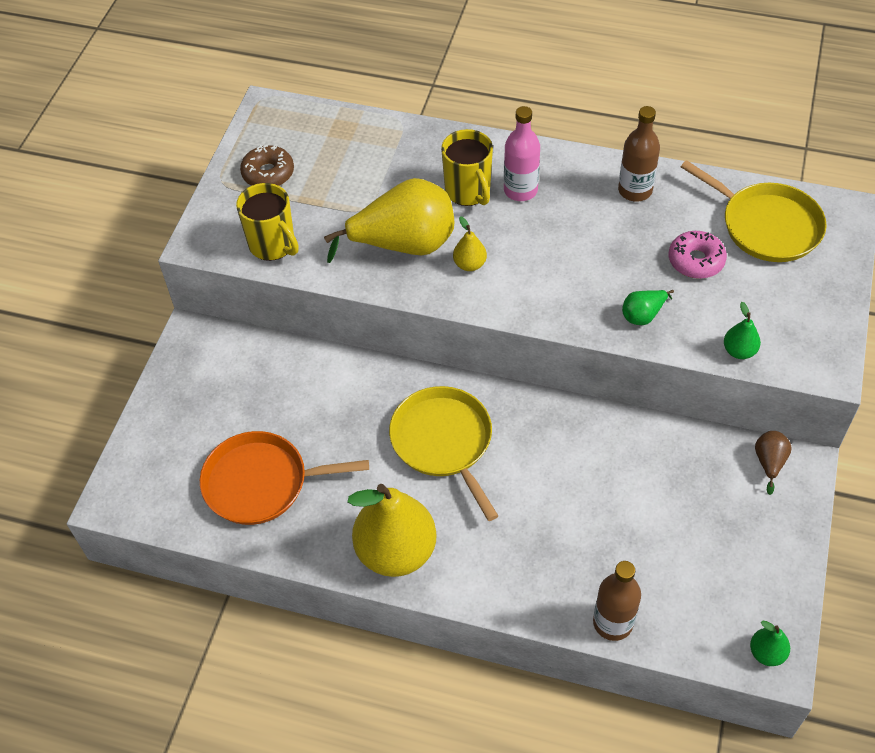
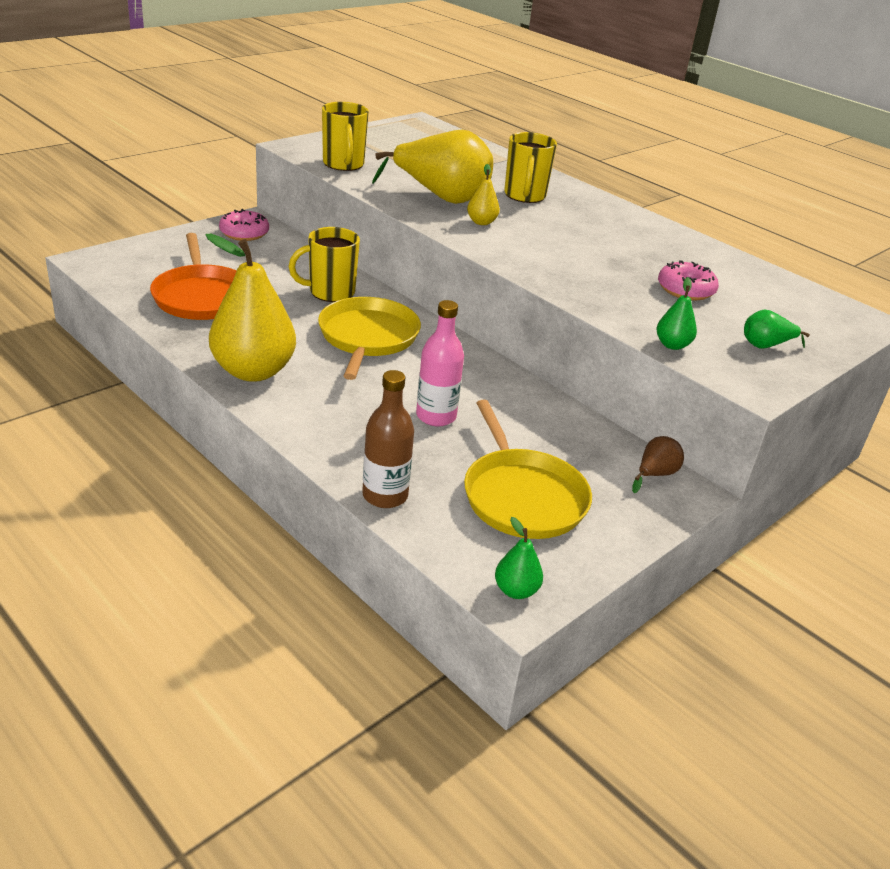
camera: 25 degrees right, 20 degrees down
(206, 361) = (244, 233): none -> pink donut
(261, 483) = (202, 296): orange pan -> orange pan turned 135 degrees counterclockwise
(268, 173) = (383, 141): brown donut -> none
(360, 400) = (330, 292): none -> yellow mug
(520, 190) = (568, 209): pink bottle -> pink bottle (436, 416)
(635, 190) = (669, 242): brown bottle -> none
(643, 315) = (601, 295): green pear -> green pear (765, 346)
(766, 225) = (776, 298): yellow pan -> yellow pan (522, 496)

